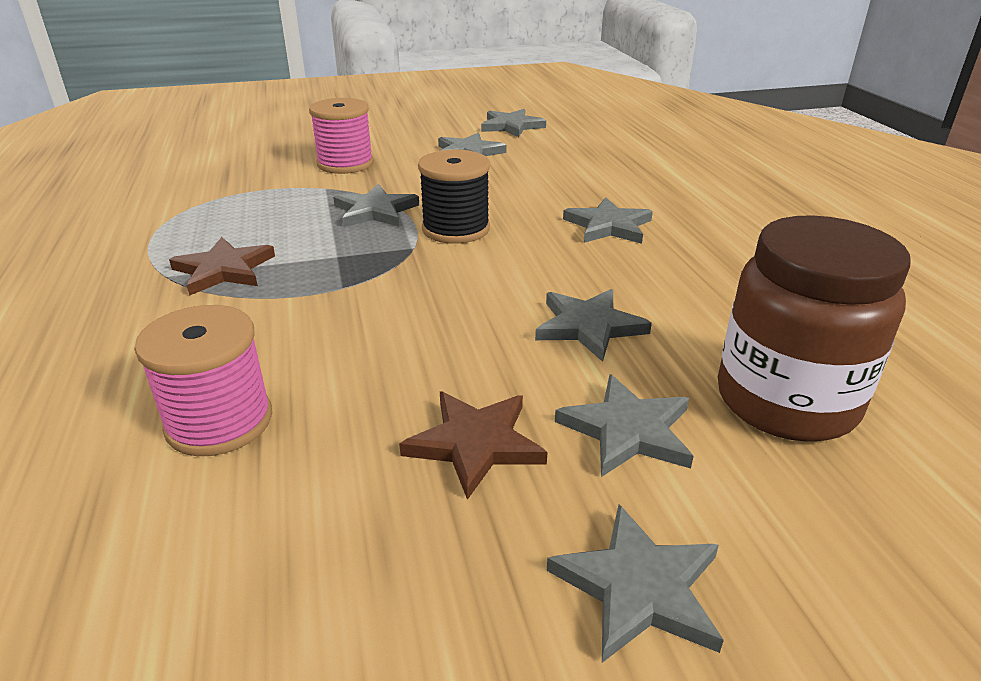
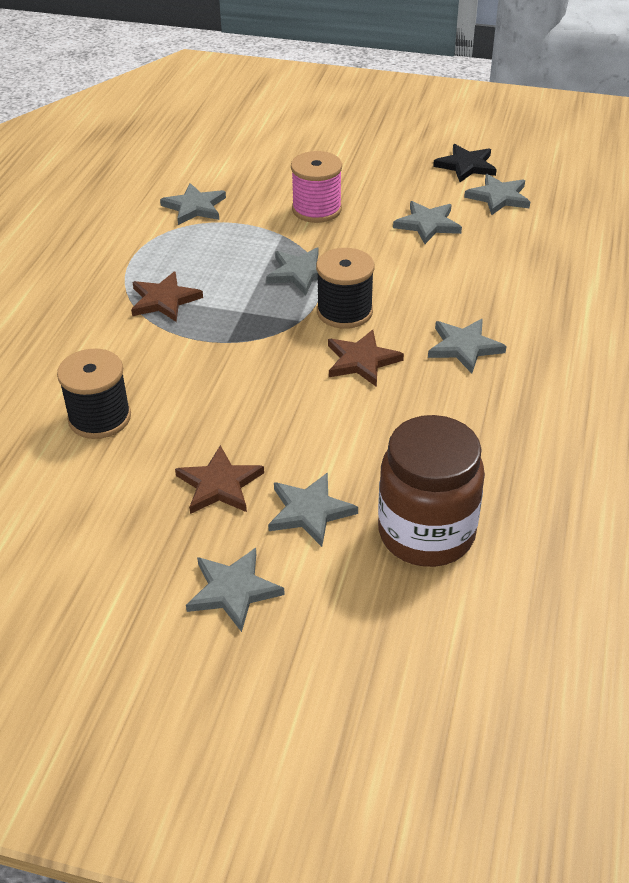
camera: 30 degrees right, 10 degrees up
(219, 422) = (99, 418): pink spool -> black spool
(460, 114) = (466, 166): none -> black star
(519, 263) = (361, 361): none -> brown star
(588, 326) = (358, 432): grey star -> grey star (194, 207)

